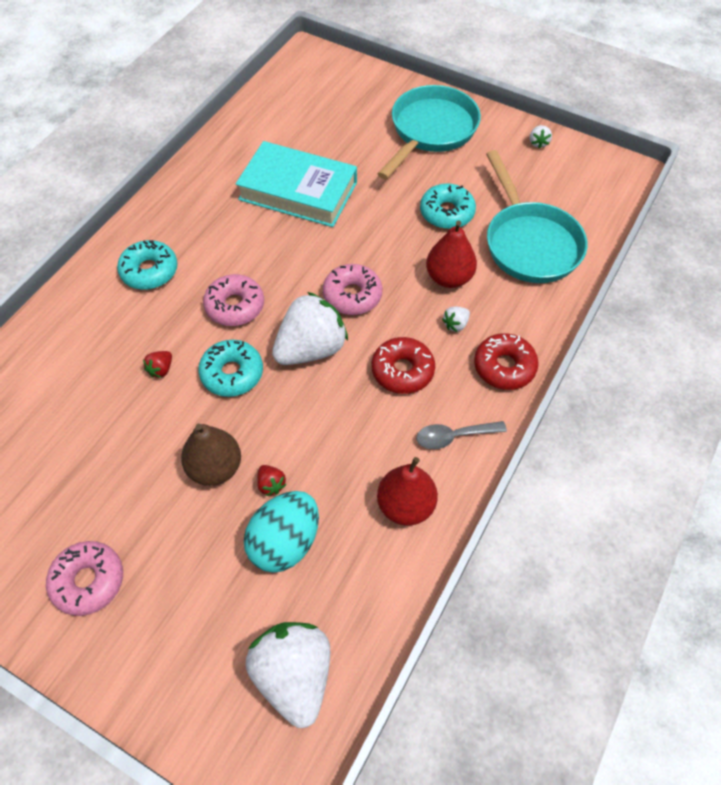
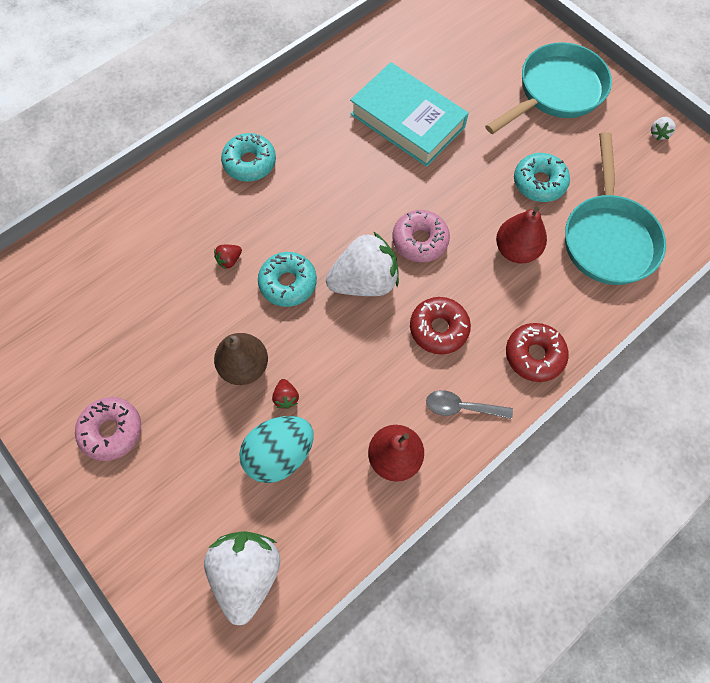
camera: 20 degrees right, 10 degrees up
(235, 306) = (312, 219): pink donut -> none
(455, 324) = (504, 299): white strawberry -> none

